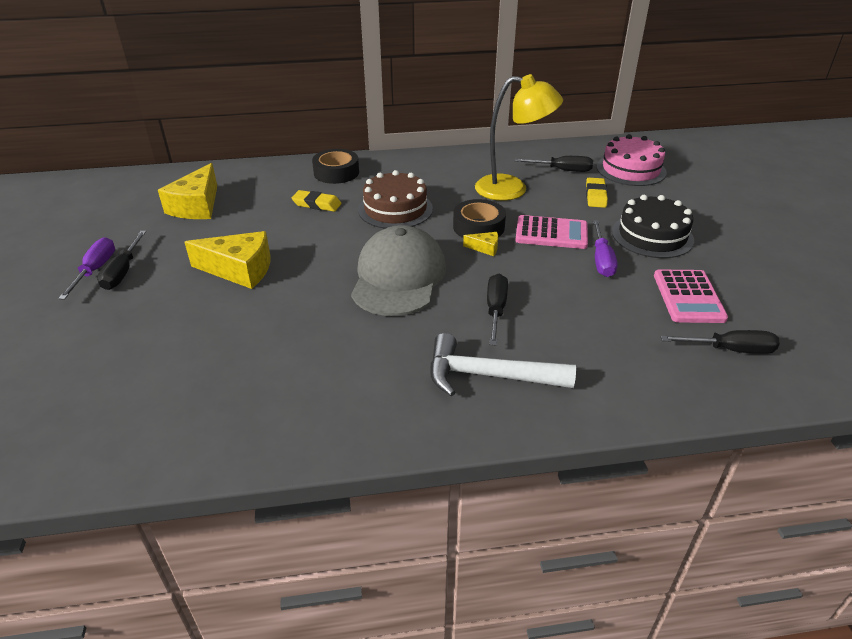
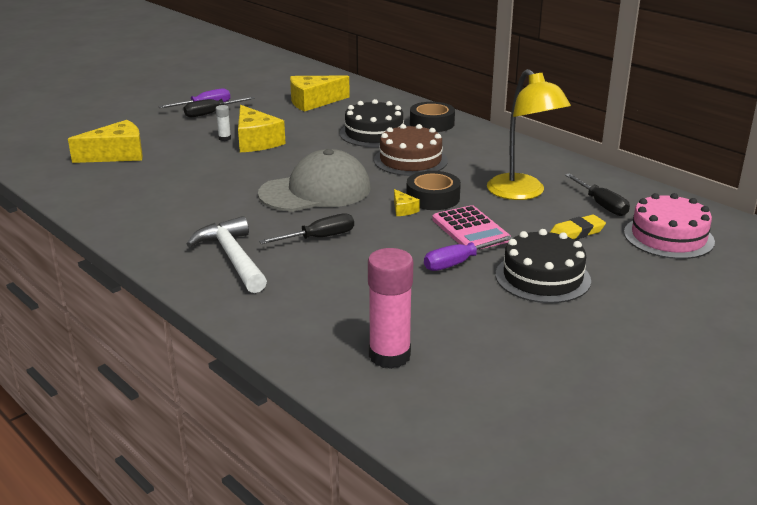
camera: 55 degrees right, 10 degrees down
(130, 377) = (117, 154): none -> yellow cheese
(203, 286) = (224, 138): none -> white glue stick
(317, 204) = (374, 133): yellow eraser -> black cake
(688, 297) = (453, 318): pink calculator -> none
(730, 350) = (389, 356): black screwdriver -> pink glue stick

